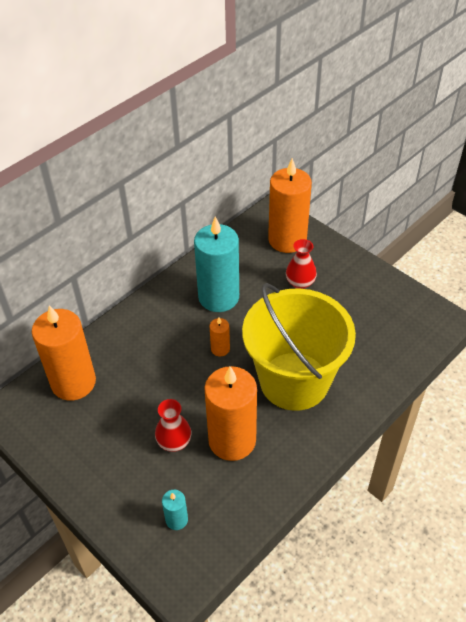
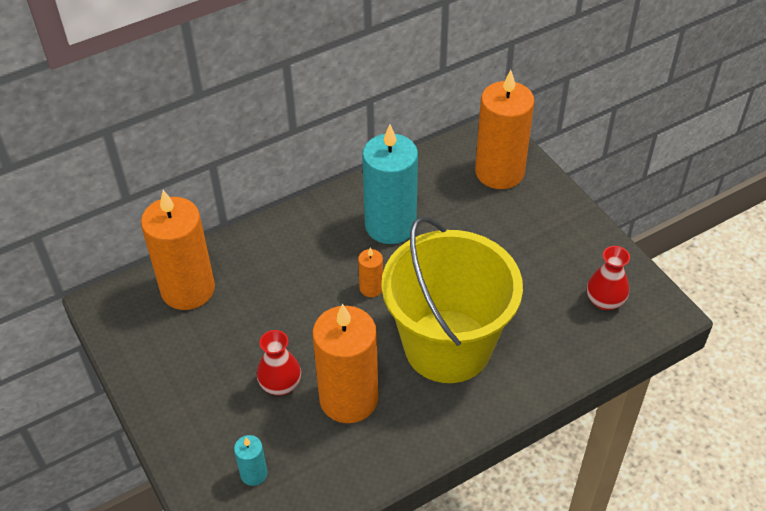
camera: 15 degrees right, 0 degrees up
(300, 282) = (497, 228): red vase -> red vase (605, 301)

